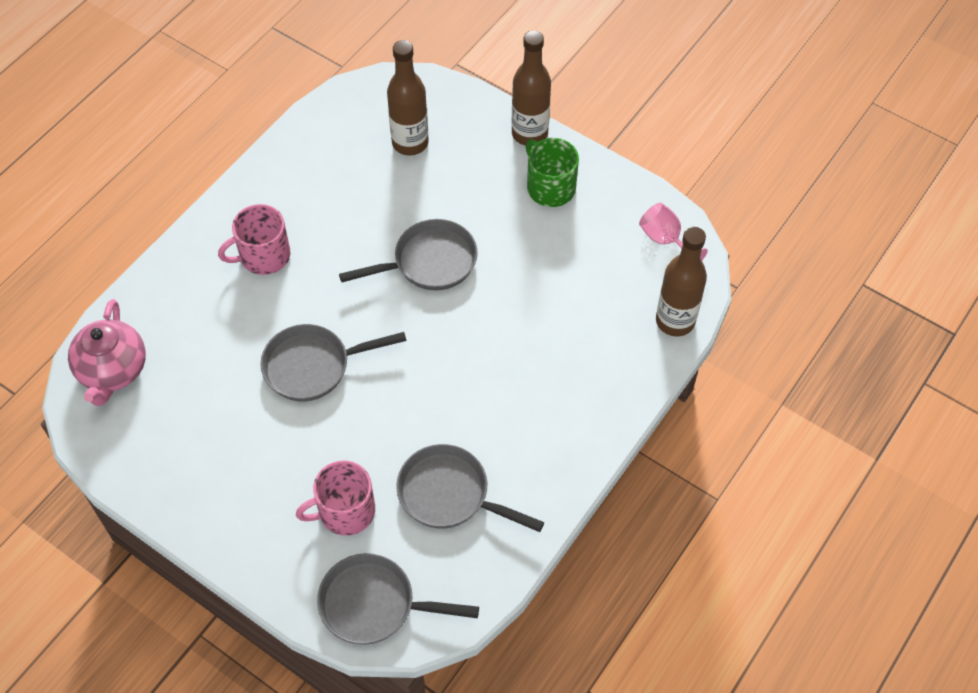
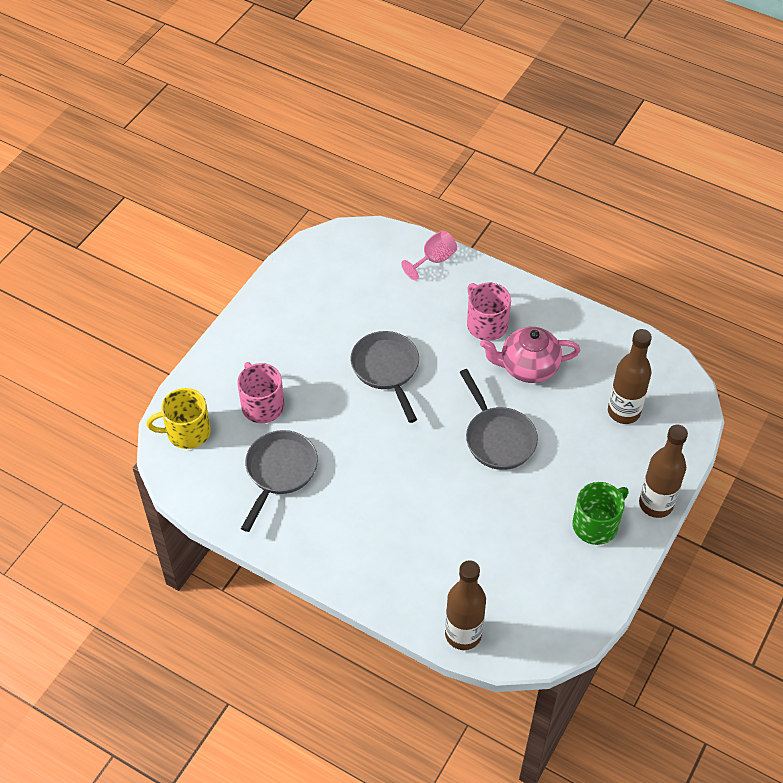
camera: 85 degrees right, 5 degrees down
(113, 371) = (370, 250): pink teapot -> pink teapot (527, 368)
(374, 604) = (187, 432): grey pan -> yellow mug
(665, 240) = (553, 624): pink goblet -> pink goblet (434, 260)

